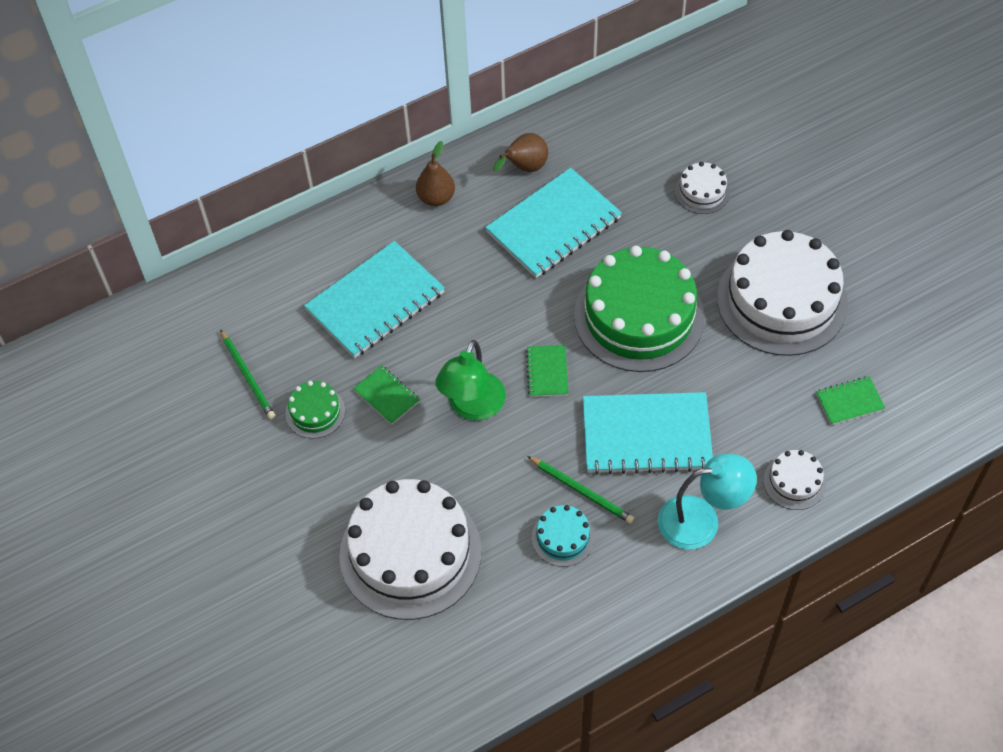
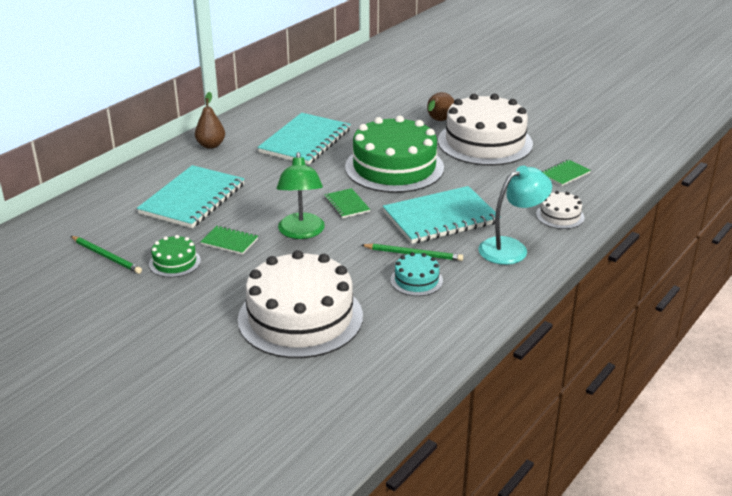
camera: 25 degrees left, 25 degrees down
(524, 168) = (268, 122): brown pear -> brown pear (438, 121)
(702, 192) = (397, 110): white cake -> none

